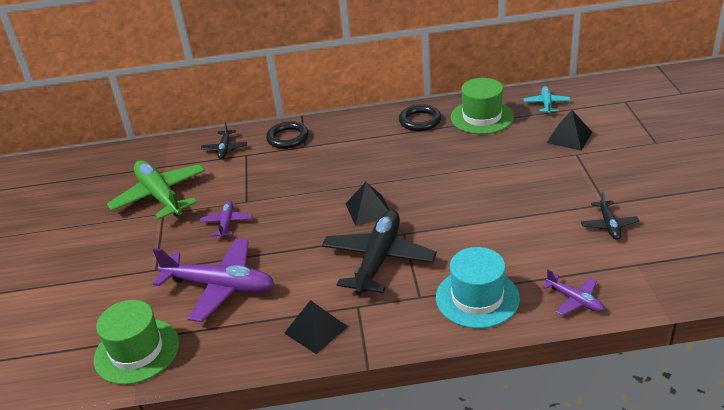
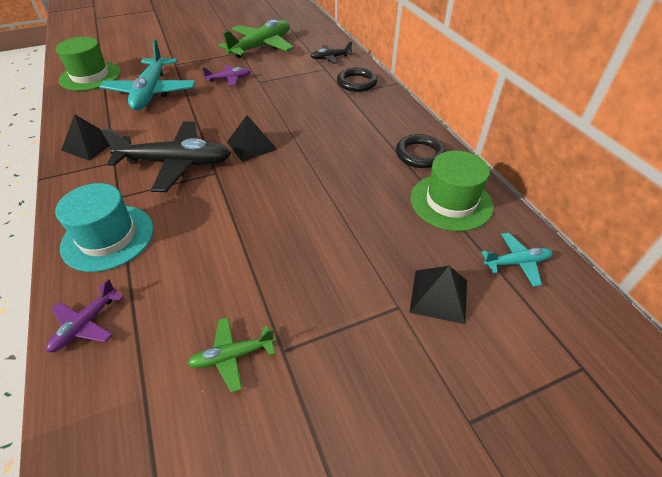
camera: 70 degrees right, 10 degrees up
(220, 286) = (151, 92): purple plane -> turquoise plane
(609, 225) = (232, 356): black plane -> green plane

